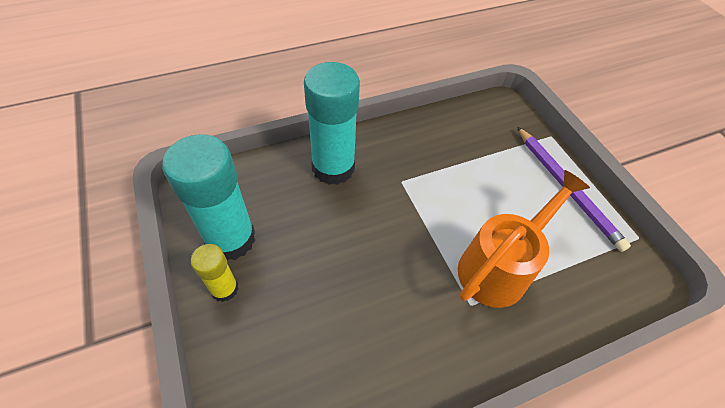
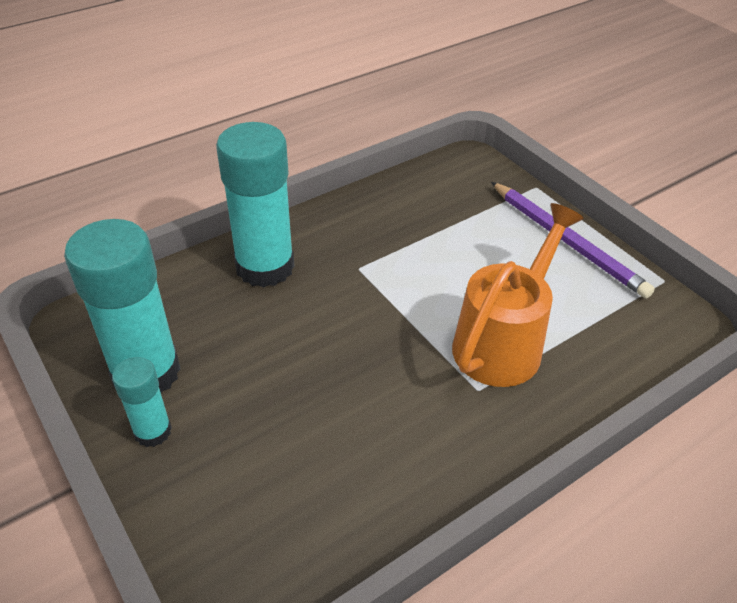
camera: 10 degrees left, 10 degrees down
(224, 289) = (152, 431): yellow glue stick -> turquoise glue stick

